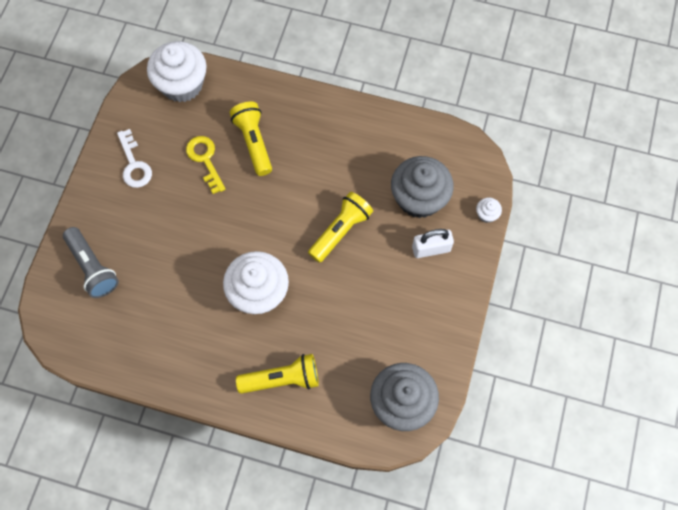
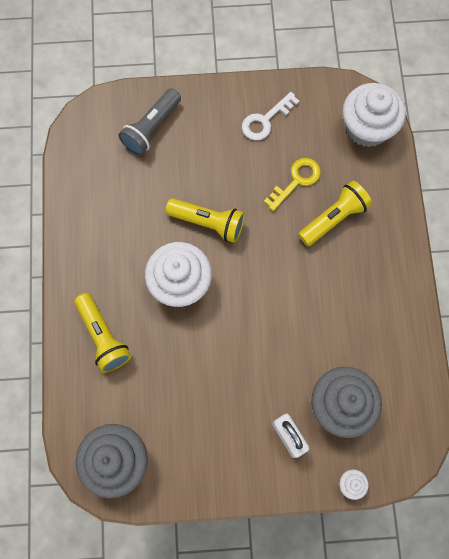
camera: 70 degrees right, 5 degrees up
(340, 231) = (273, 337): yellow flashlight -> yellow flashlight (208, 223)

